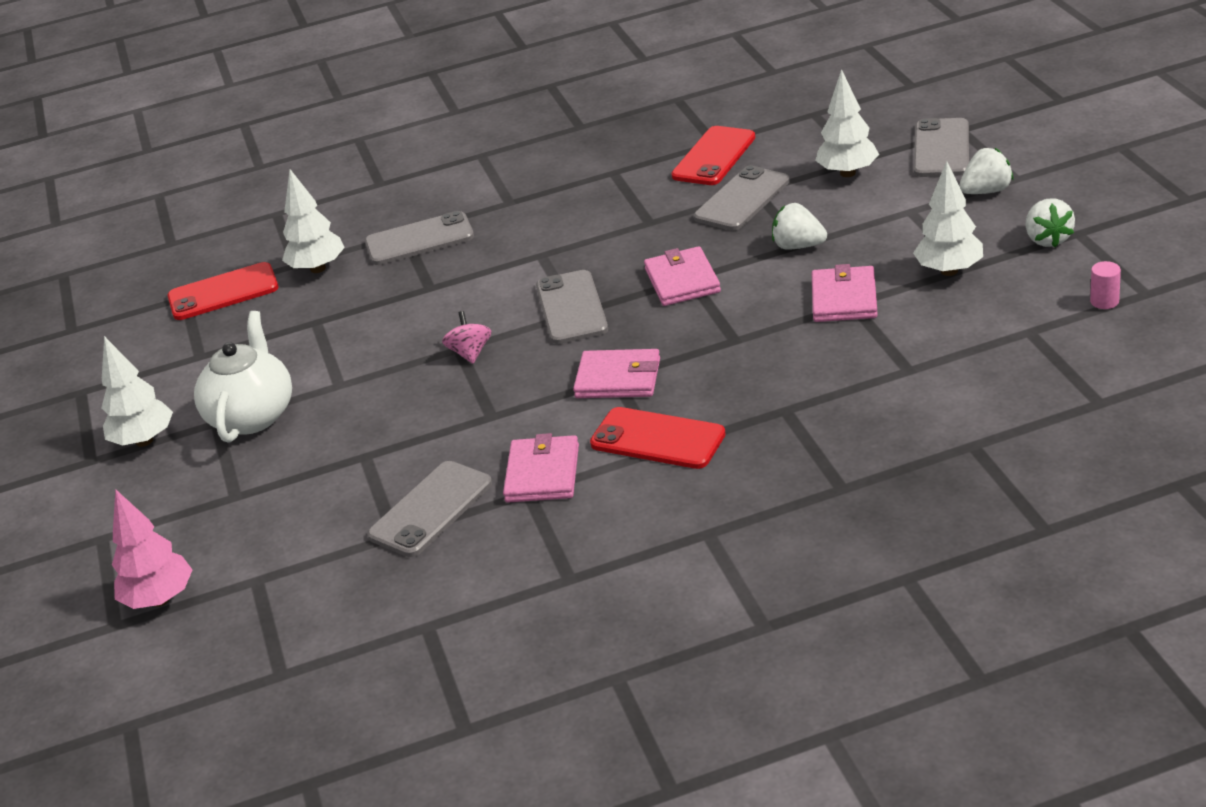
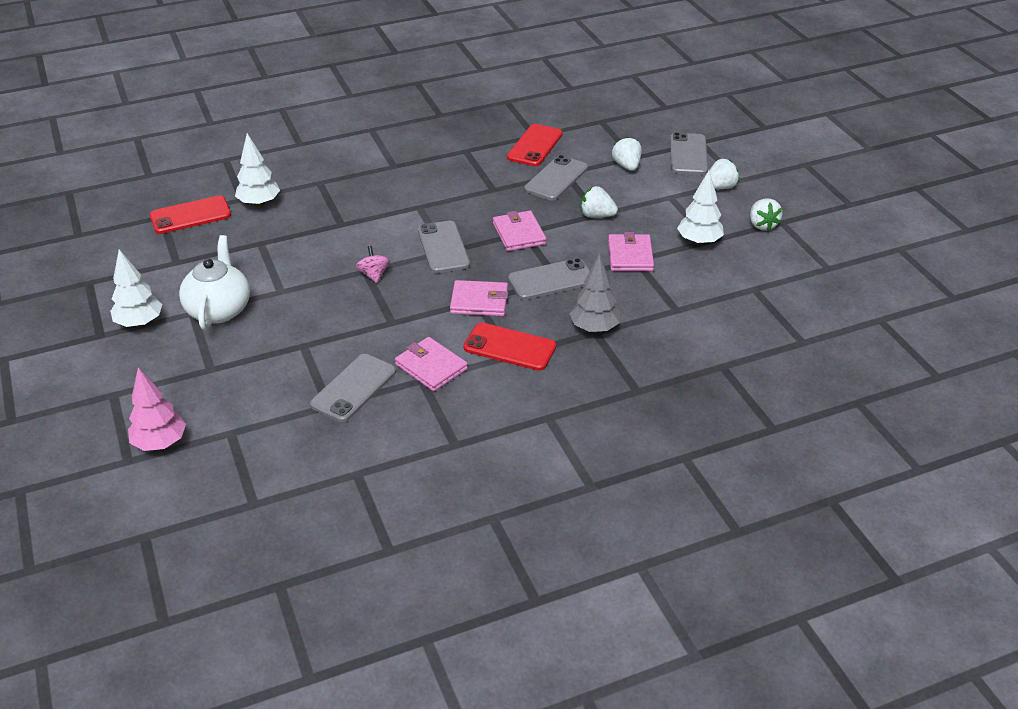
camera: 10 degrees left, 5 degrees up
(419, 240) = (331, 188): grey phone -> grey phone (551, 280)
(542, 474) = (431, 367): pink wallet -> pink wallet turned 45 degrees counterclockwise
(783, 404) = (594, 328): none -> grey tree
(847, 173) = (626, 166): white tree -> white strawberry
(1104, 301) = (801, 271): pink cylinder -> none

